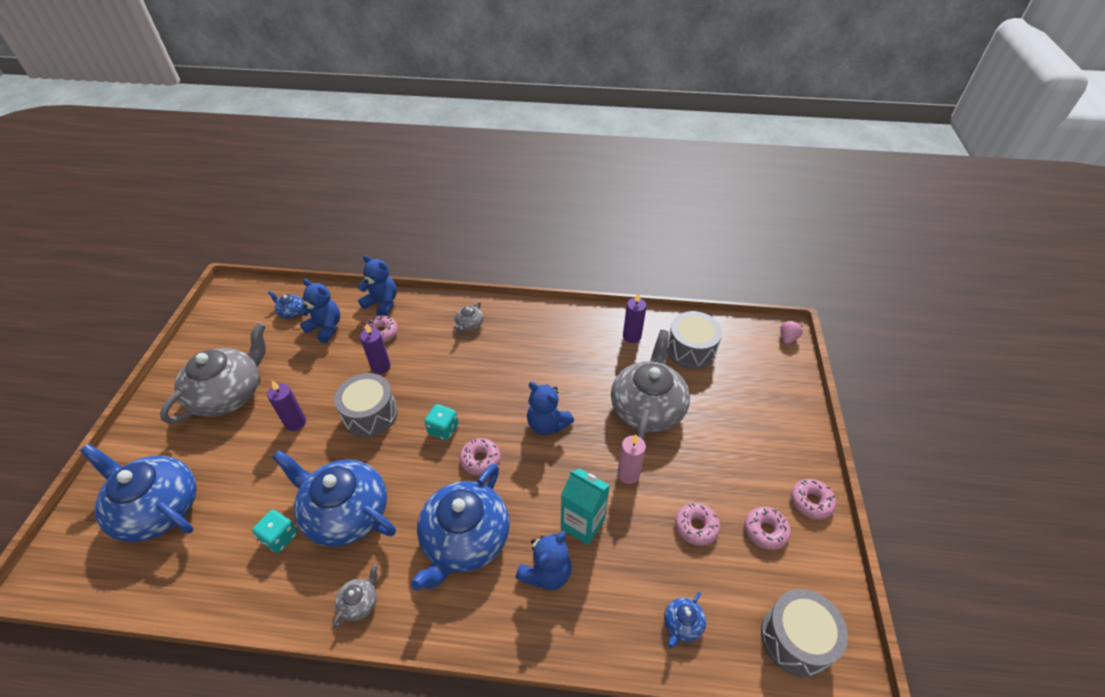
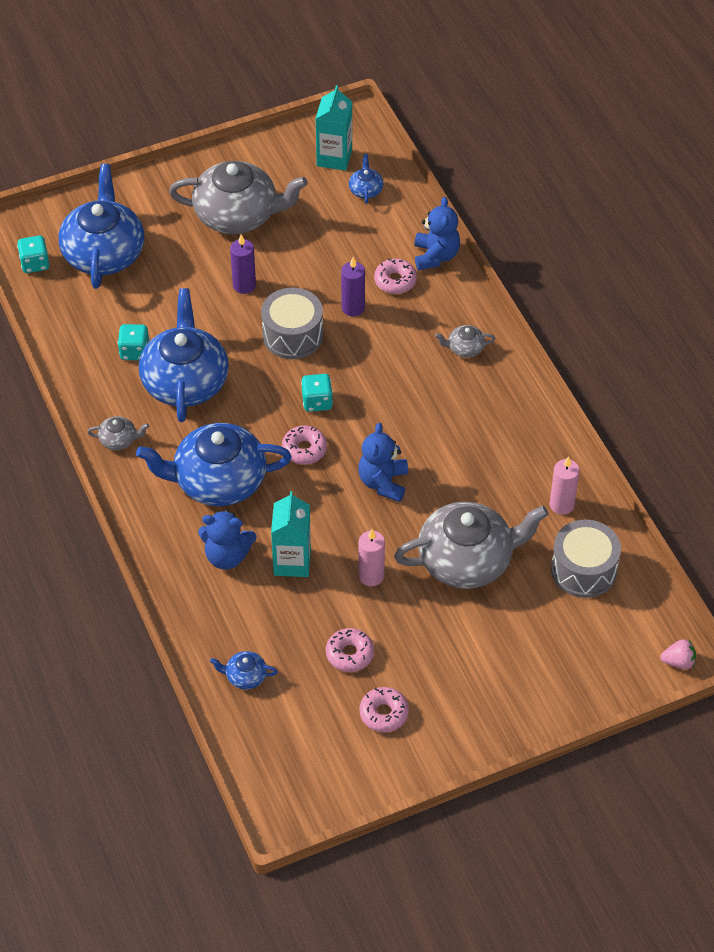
camera: 60 degrees right, 5 degrees up
(104, 575) = (35, 263): none -> turquoise dice
(246, 315) = (334, 158): none -> turquoise carton
(325, 328) = (367, 231): blue teddy bear -> none
(632, 336) = (561, 505): purple candle -> pink candle
(796, 639) = (286, 768): grey drum -> none
(811, 502) = (445, 744): pink donut -> none

